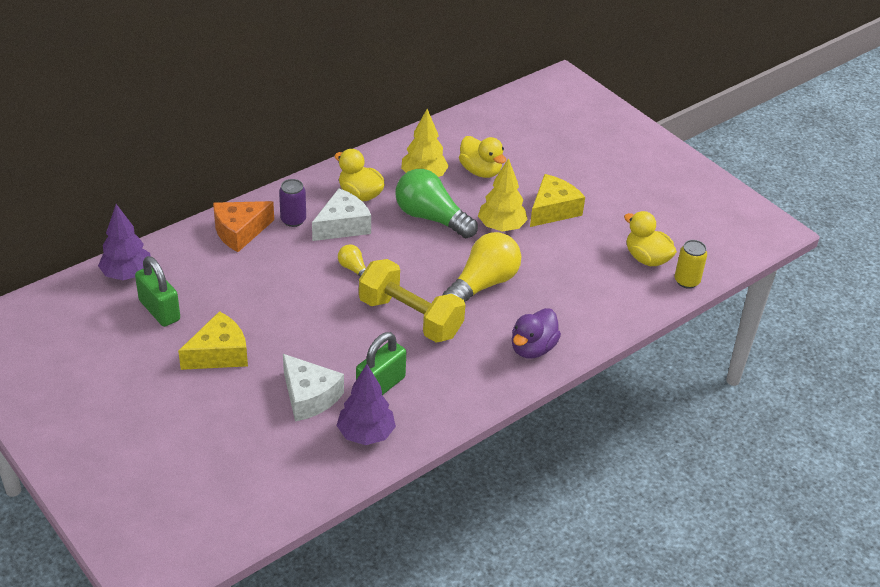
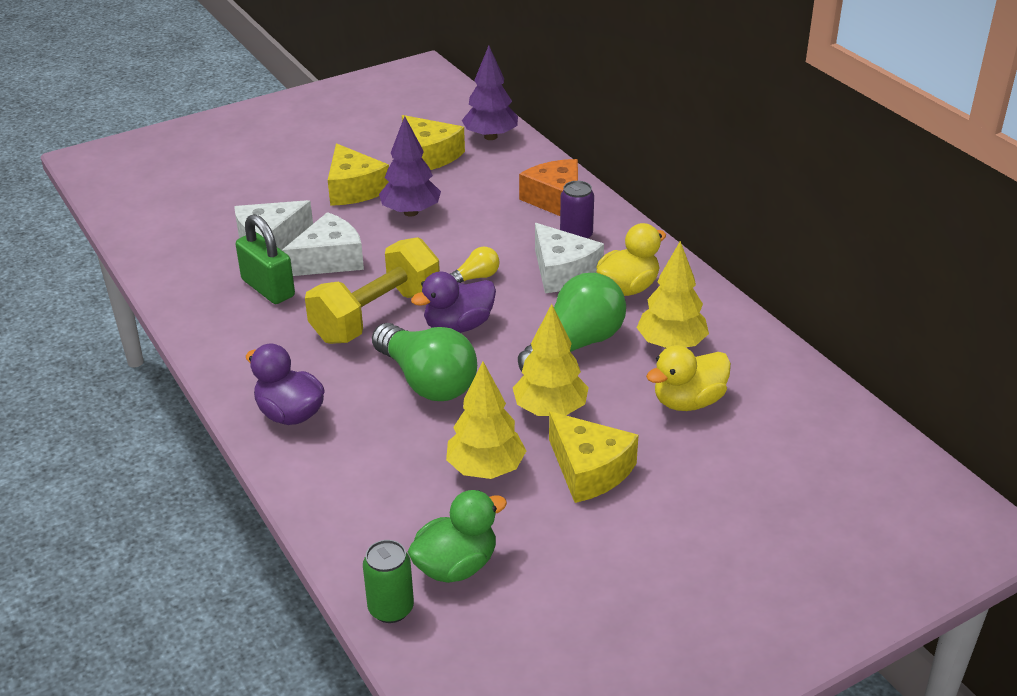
camera: 100 degrees right, 5 degrees down
(159, 310) = (430, 155): green padlock -> yellow cheese
(335, 354) = (329, 260): none -> white cheese
(366, 434) = (199, 275): purple tree -> purple tree (411, 212)
(417, 274) = (458, 326): none -> purple duck
(483, 284) = (427, 381): yellow light bulb -> green light bulb
(563, 252) = (486, 469): none -> yellow tree
(647, 258) = (456, 566): yellow duck -> green duck
(687, 281) = (391, 609): yellow can -> green can

